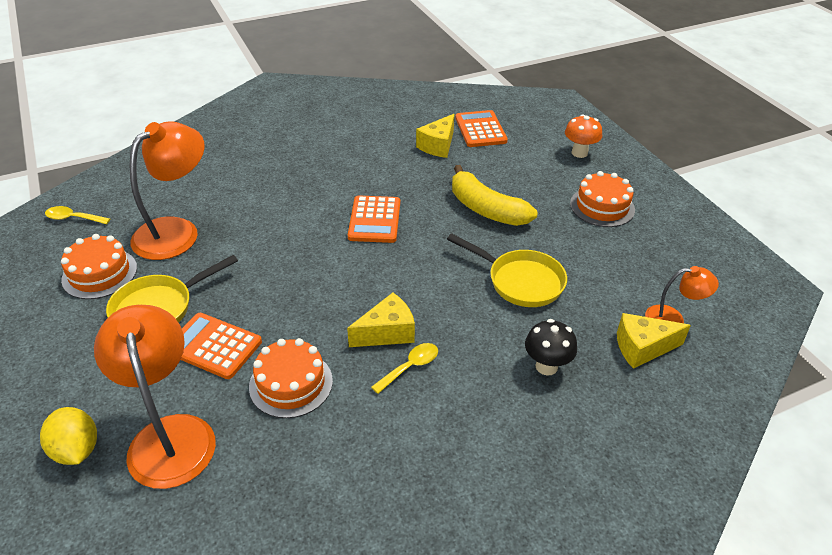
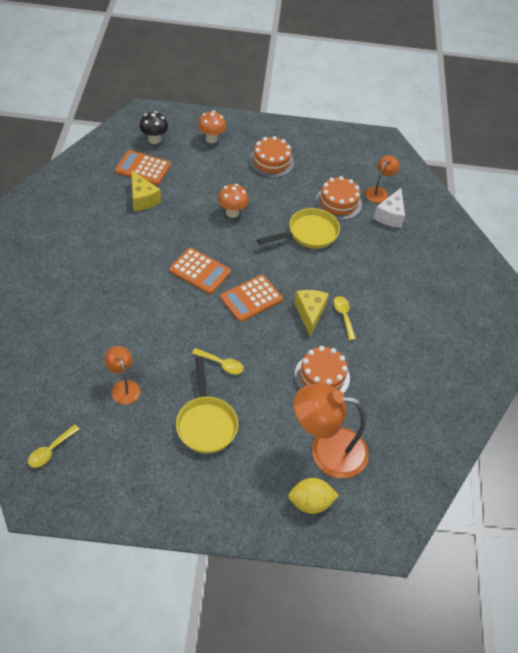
camera: 65 degrees left, 10 degrees up
(99, 273) = (140, 449): orange cake -> orange cake (338, 202)
(176, 231) = (124, 387): orange lamp -> orange lamp, size x0.52
(213, 346) = (265, 404): orange calculator -> orange calculator (251, 299)
(251, 287) = (221, 364): none -> yellow spoon
(486, 209) = (232, 213): yellow banana -> orange mushroom
(546, 366) = (379, 259): black mushroom -> black mushroom (154, 140)
(642, 348) = (390, 216): yellow cheese -> white cheese

